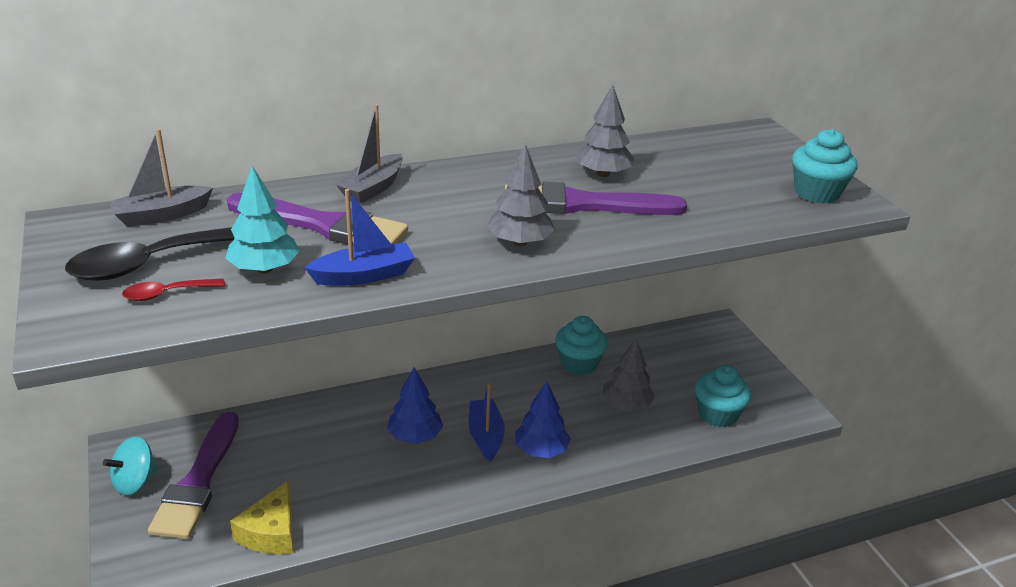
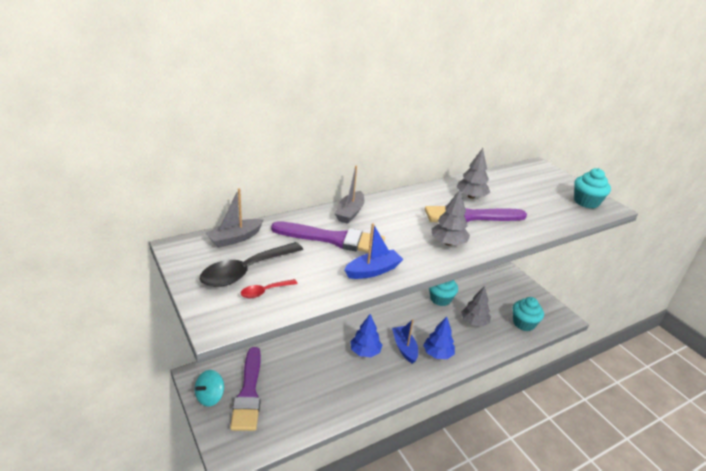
camera: 10 degrees left, 0 degrees up
(265, 269) = (314, 270): turquoise tree -> none
(271, 532) = (302, 420): yellow cheese -> none

